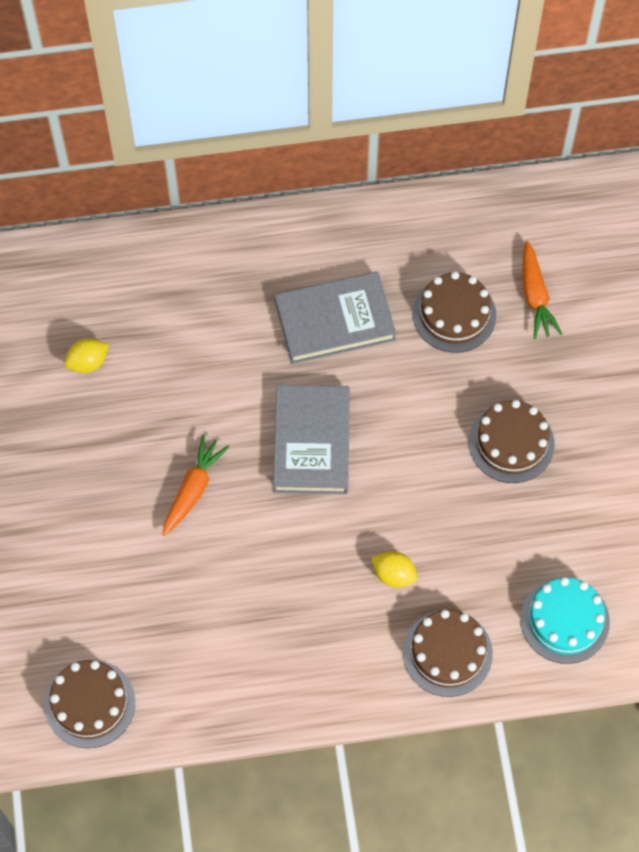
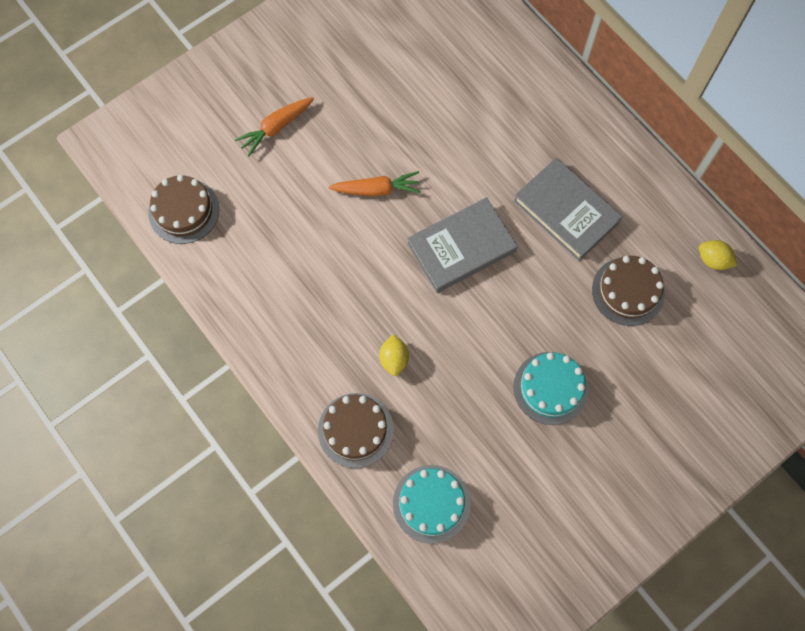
camera: 60 degrees right, 5 degrees up
(88, 362) = (428, 72): yellow lemon -> yellow lemon (713, 260)
(511, 443) = (551, 388): brown cake -> turquoise cake
(535, 296) = (684, 341): orange carrot -> orange carrot (276, 127)

